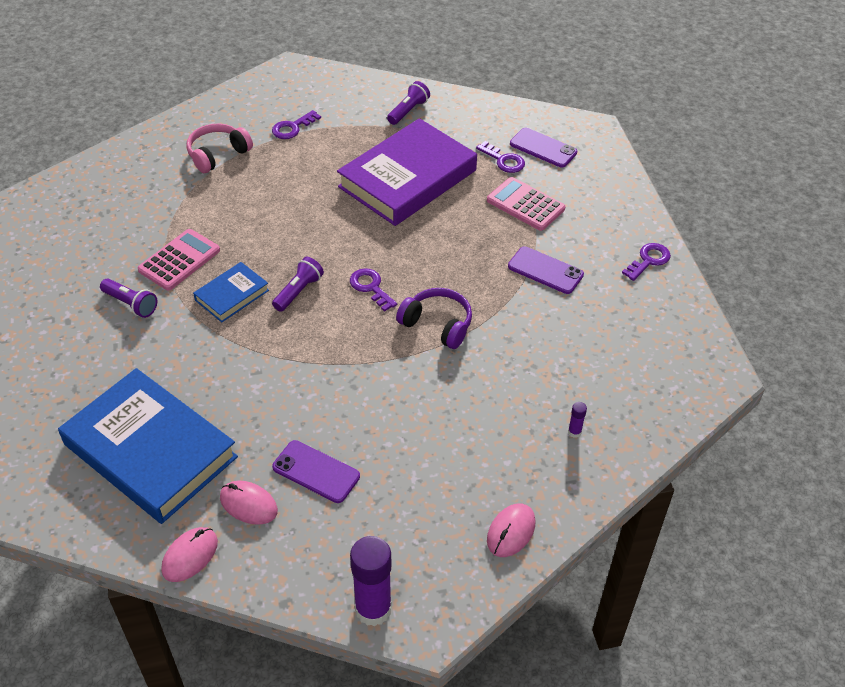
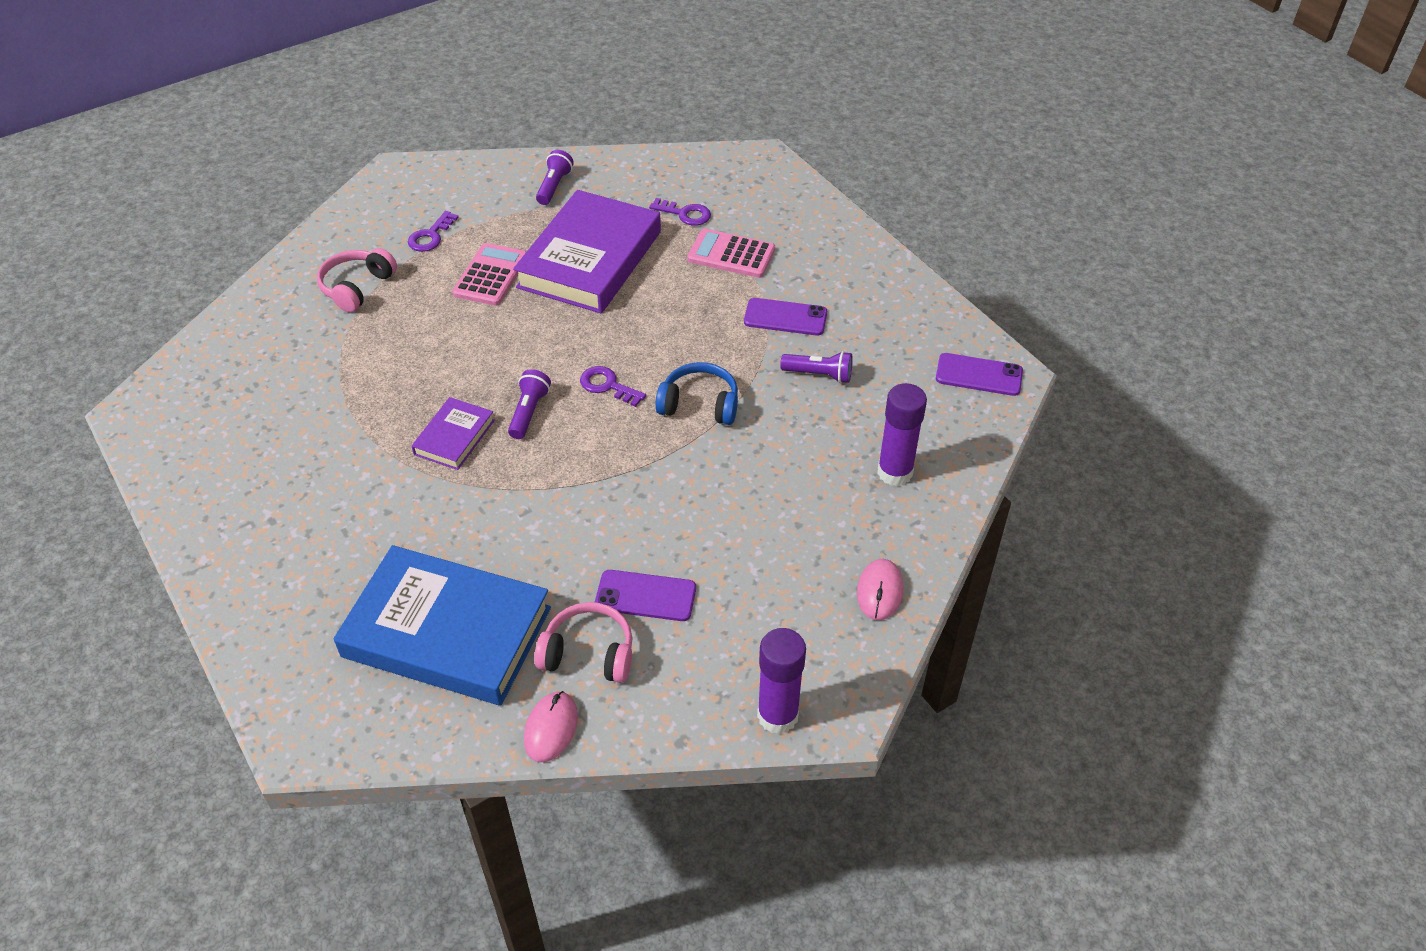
camera: 20 degrees left, 0 degrees up
(131, 304) = (339, 480): purple flashlight -> purple flashlight (819, 375)
(179, 260) = (372, 416): pink calculator -> pink calculator (491, 275)
(232, 295) = (454, 437): blue book -> purple book
(248, 504) = (589, 653): pink mouse -> pink headphones
(437, 324) = (699, 404): purple headphones -> blue headphones
(543, 148) = (720, 191): purple phone -> purple phone (979, 375)
(574, 432) = (894, 472): purple glue stick -> purple glue stick, size x2.38
(648, 260) = (885, 279): purple key -> none

